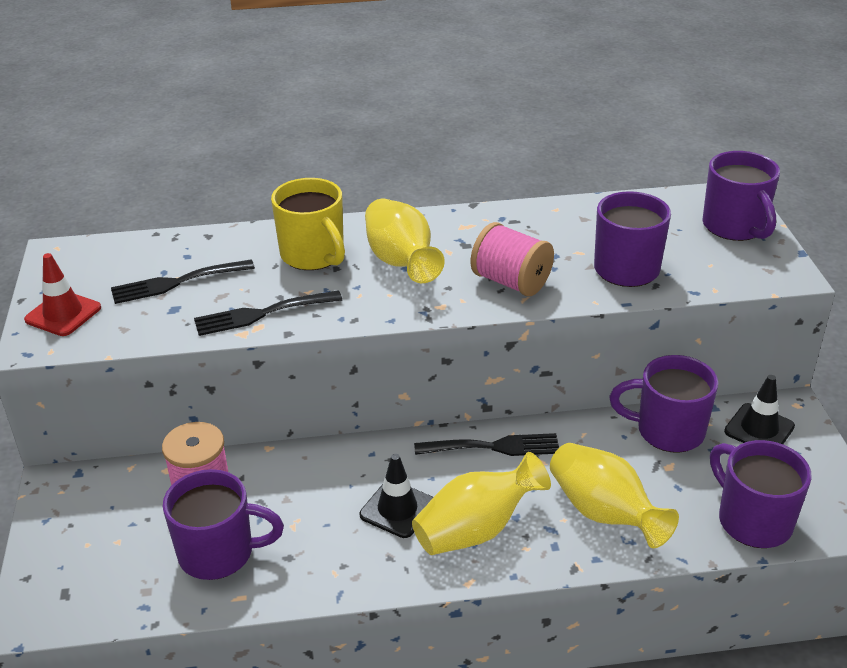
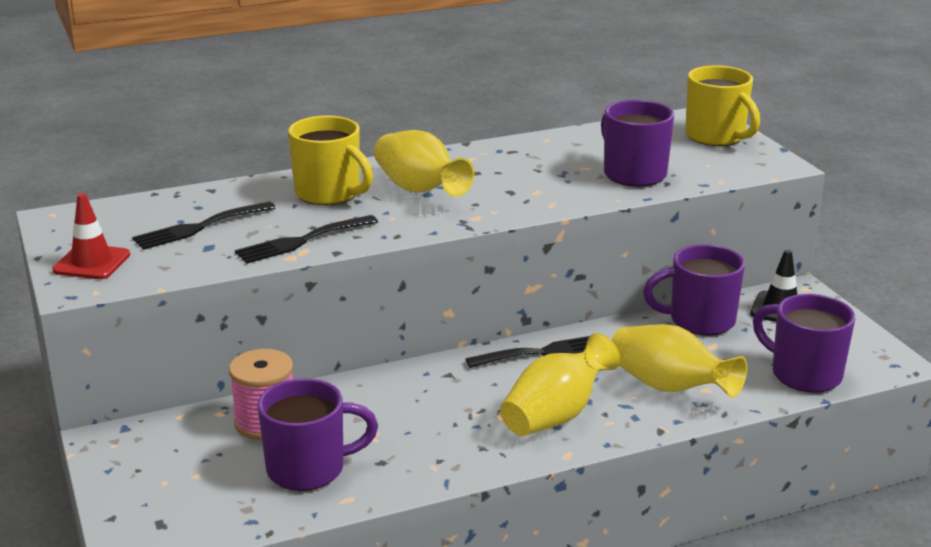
camera: 15 degrees left, 10 degrees down
(397, 509) = (472, 411): black traffic cone -> none
(511, 282) = (533, 194): pink spool -> none
(735, 227) = (716, 137): purple mug -> yellow mug

